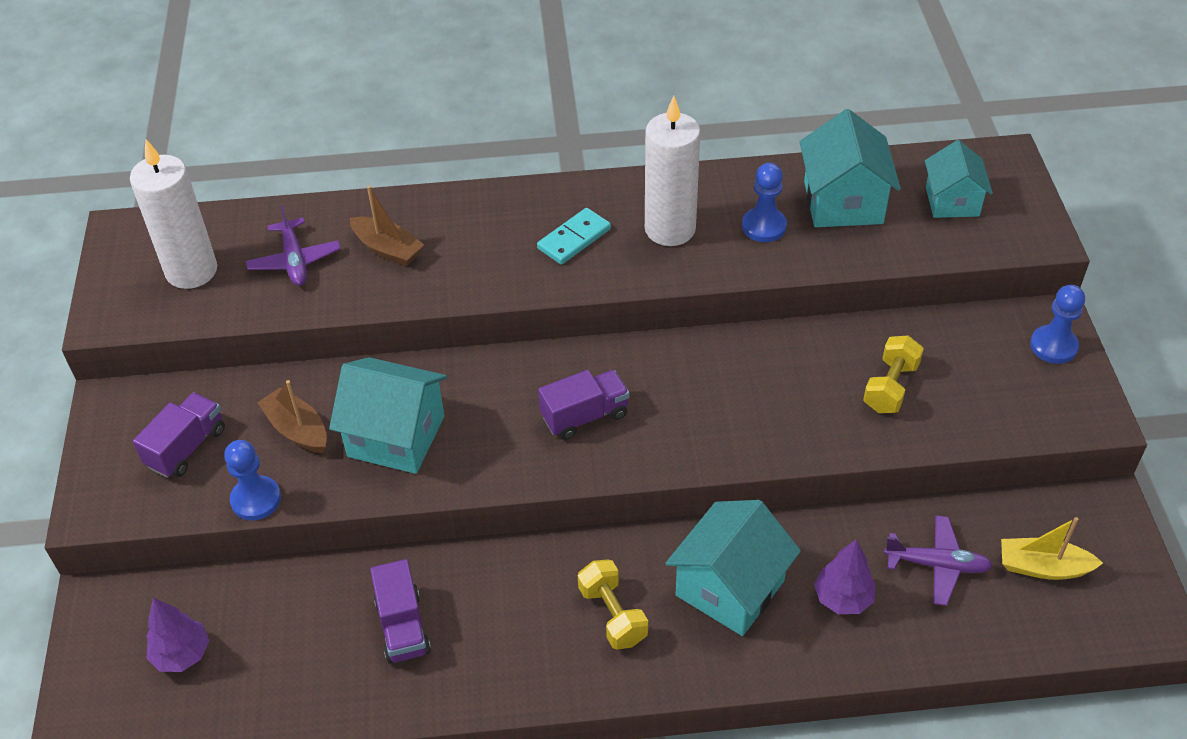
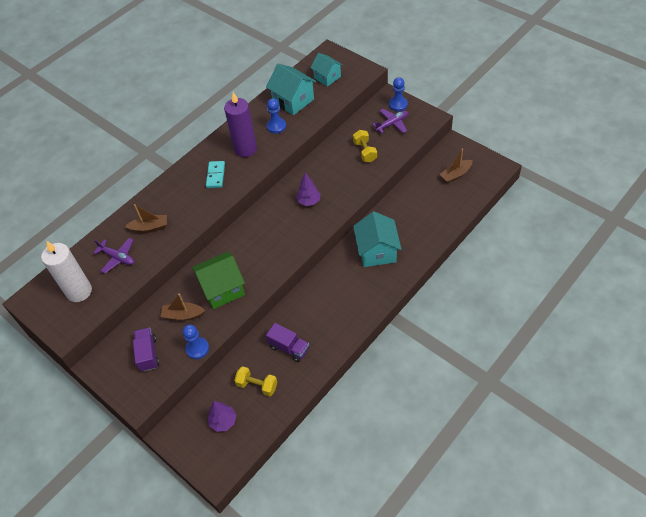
camera: 40 degrees left, 5 degrees up
(396, 436) = (222, 289): turquoise house -> green house
(585, 416) = (280, 233): purple truck -> none
(612, 615) = (351, 288): yellow dumbbell -> yellow dumbbell (257, 385)
(670, 229) = (245, 149): white candle -> purple candle
(842, 598) = (412, 228): purple tree -> purple tree (309, 201)
(937, 565) = (427, 197): purple plane -> purple plane (392, 124)
(1042, 567) = (455, 175): yellow boat -> brown boat

